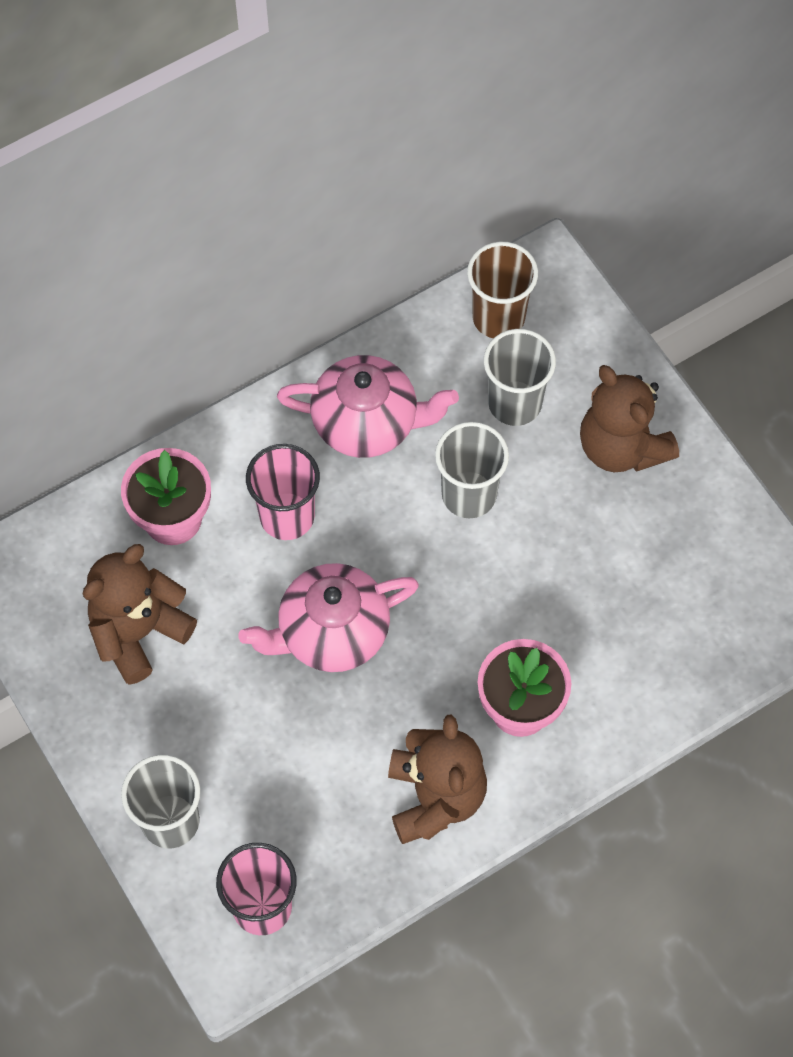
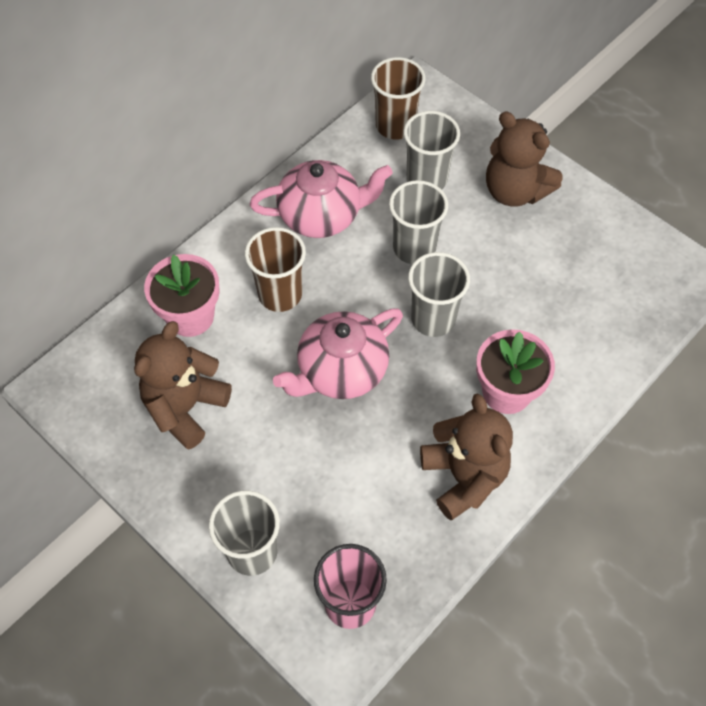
camera: 15 degrees left, 5 degrees down
(287, 516) = (280, 294): pink cup -> brown cup
(462, 593) = (433, 319): none -> grey cup

